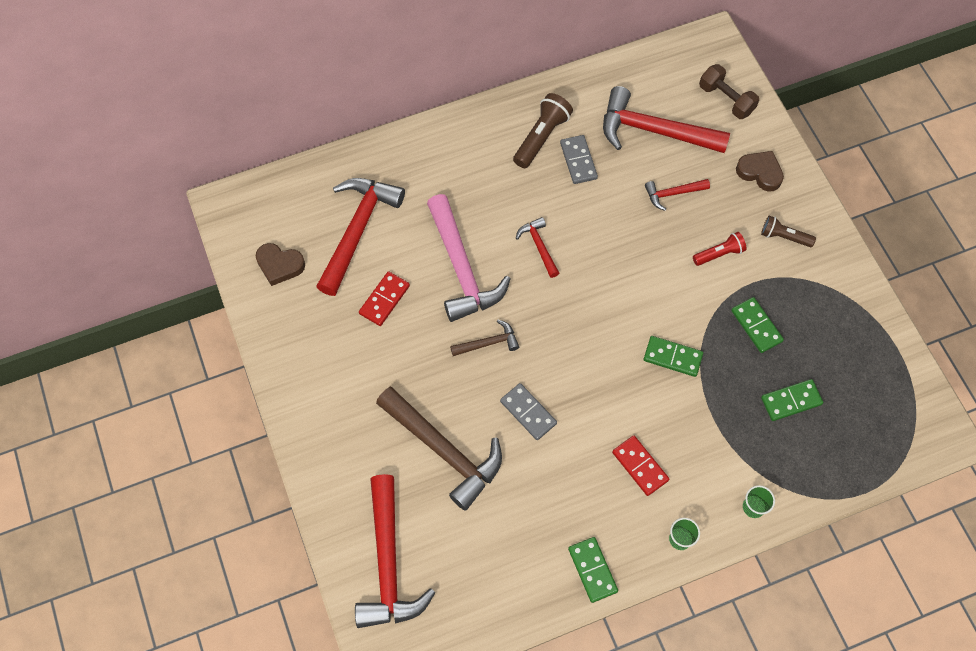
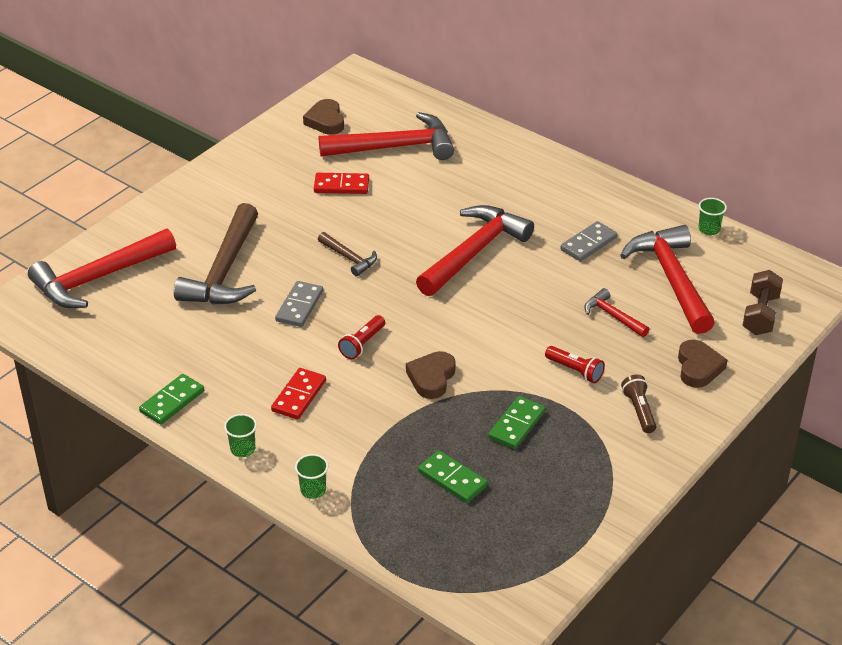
camera: 60 degrees right, 25 degrees down
(461, 268) = (410, 216): pink hammer -> none
(539, 246) = (474, 252): red hammer -> red hammer, size x2.06
(541, 137) = (591, 213): brown flashlight -> none
(604, 387) = (362, 344): none -> red flashlight
(611, 72) = (709, 229): none -> green cup
(672, 357) = (431, 378): green domino -> brown heart

